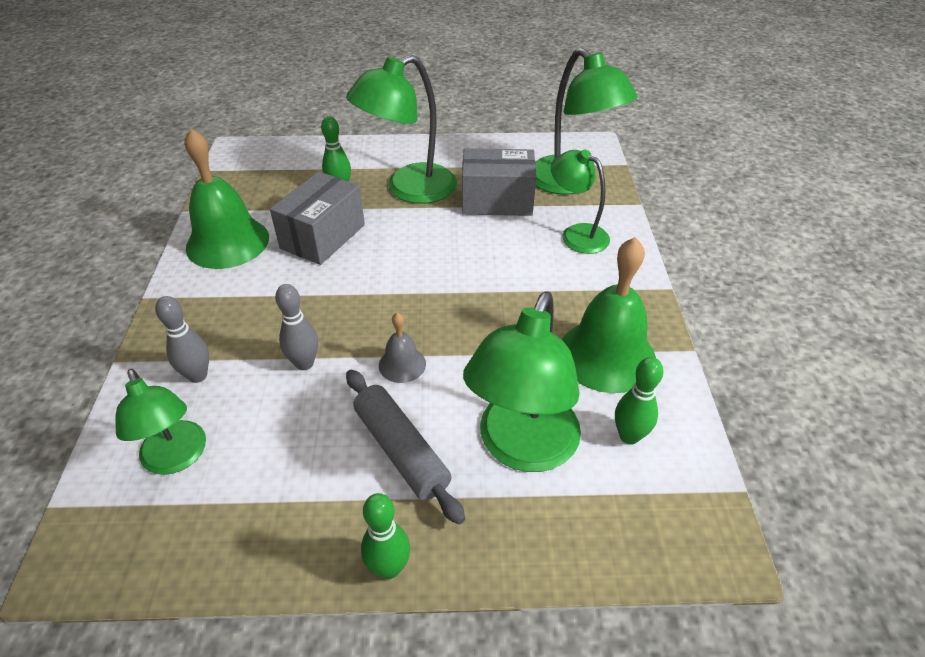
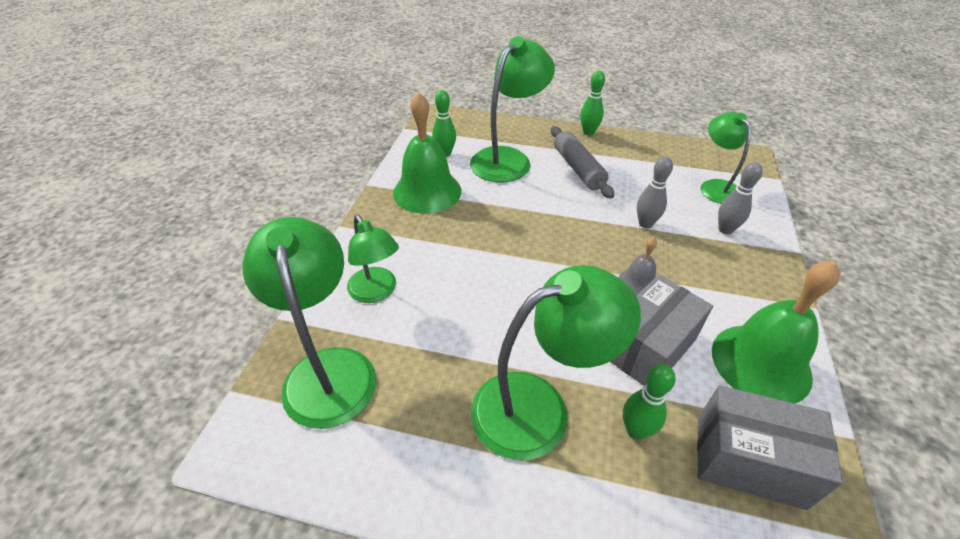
camera: 165 degrees left, 0 degrees up
(402, 364) = (572, 211): grey bell -> grey bell (638, 282)
(497, 201) = (434, 359): grey box -> grey box (749, 461)

